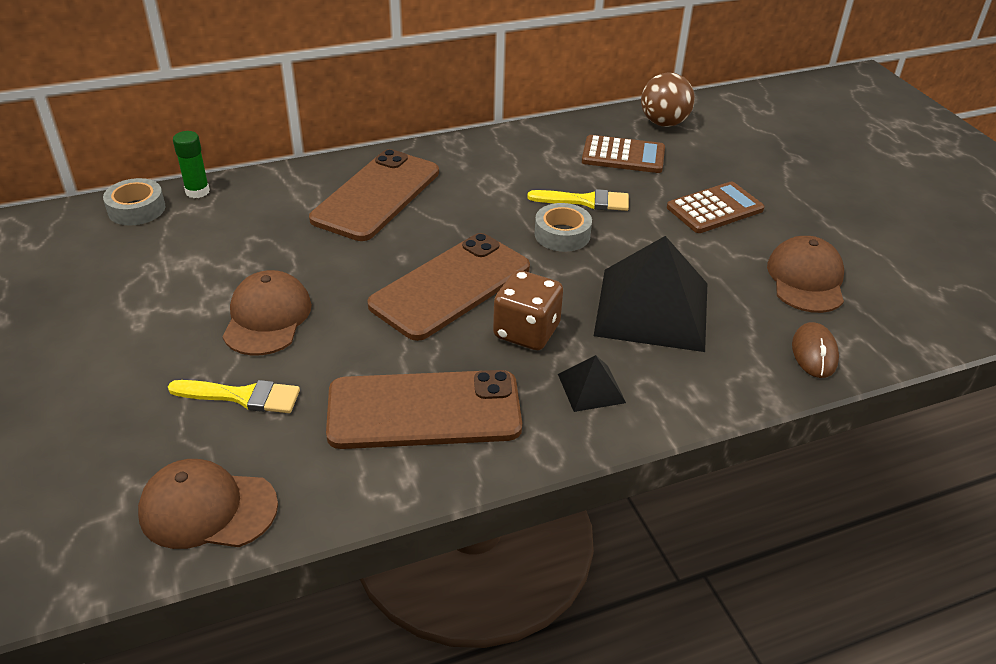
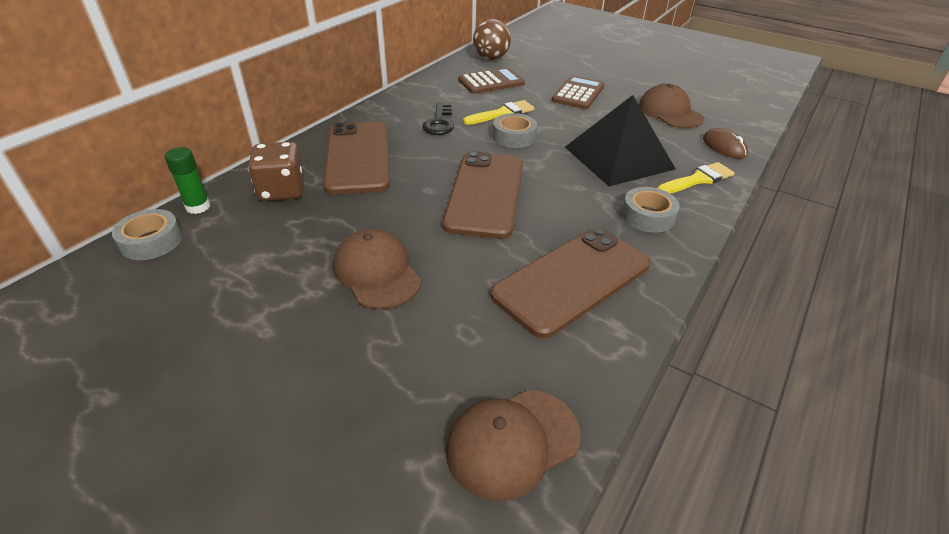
camera: 35 degrees left, 0 degrees up
(242, 396) = (430, 339): yellow brush -> yellow brush (697, 179)
(501, 187) = (439, 123): none -> black key
(526, 331) = (568, 201): brown dice -> brown dice (282, 191)
(591, 388) = (647, 216): black pyramid -> grey tape

